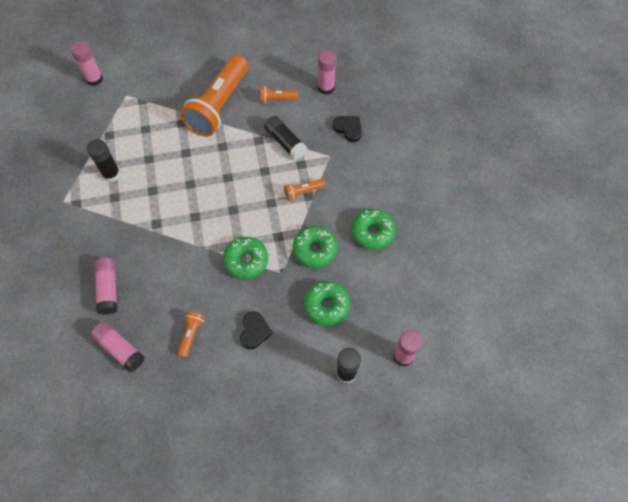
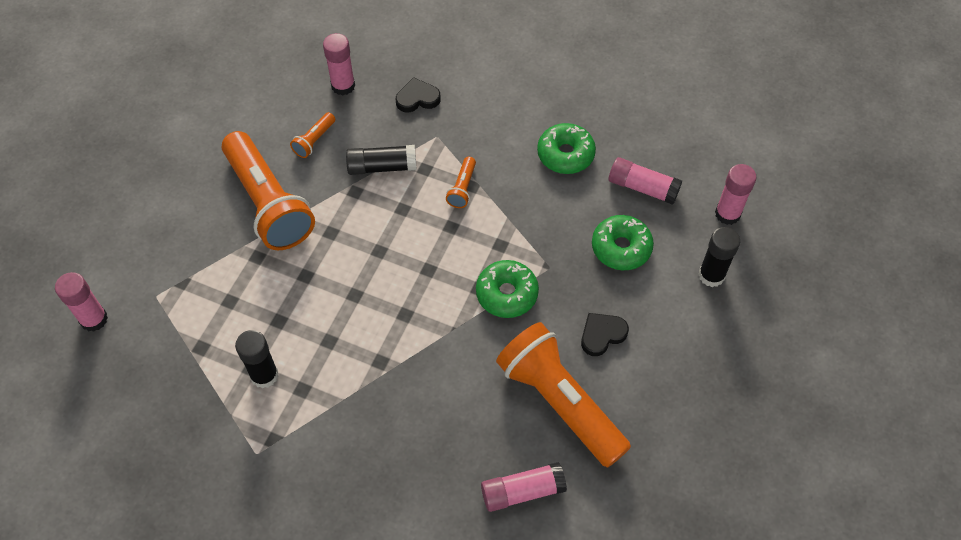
camera: 55 degrees left, 5 degrees down
(108, 289) = (430, 463): pink glue stick -> pink glue stick (642, 187)
(191, 334) = (559, 402): orange flashlight -> orange flashlight, size x2.43
(254, 331) = (602, 335): black heart -> black heart turned 75 degrees counterclockwise
(315, 250) = (545, 219): green donut -> none

